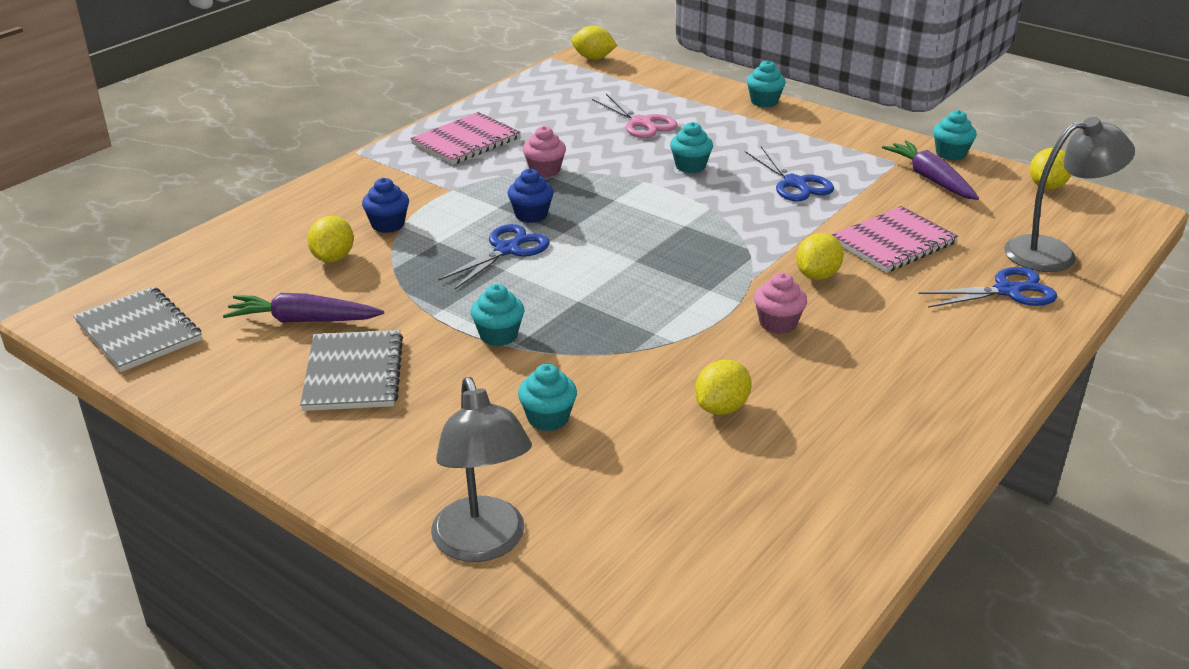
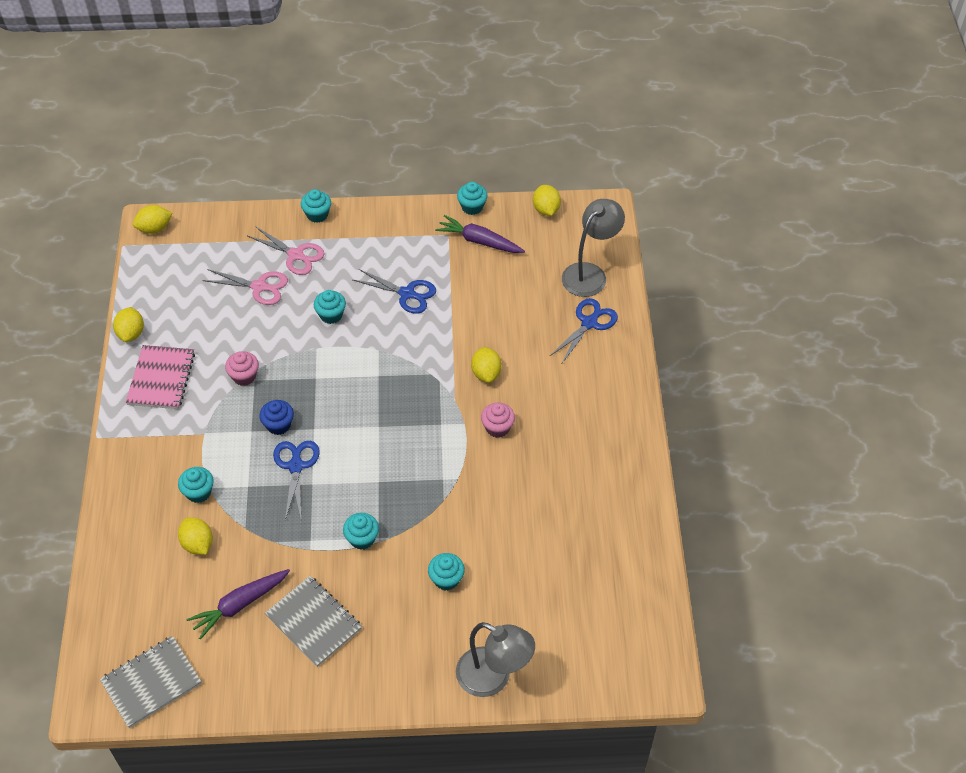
camera: 40 degrees left, 20 degrees up
(138, 332) = (151, 683): grey notebook -> grey notebook turned 45 degrees counterclockwise
(388, 224) = (199, 492): blue cupcake -> turquoise cupcake
(707, 118) = (296, 255): none -> pink scissors
(721, 408) = (522, 511): yellow lemon -> yellow lemon (131, 333)
(893, 242) = (503, 317): pink notebook -> none

